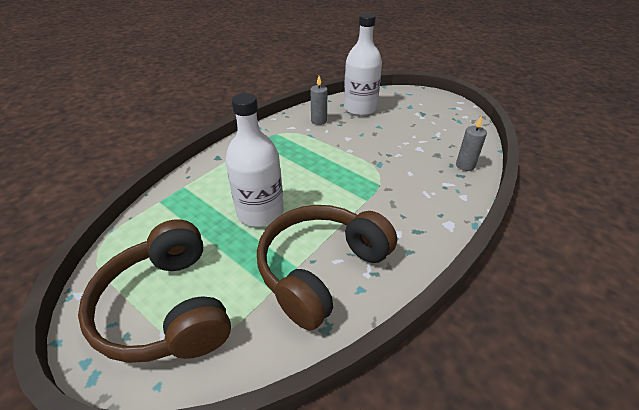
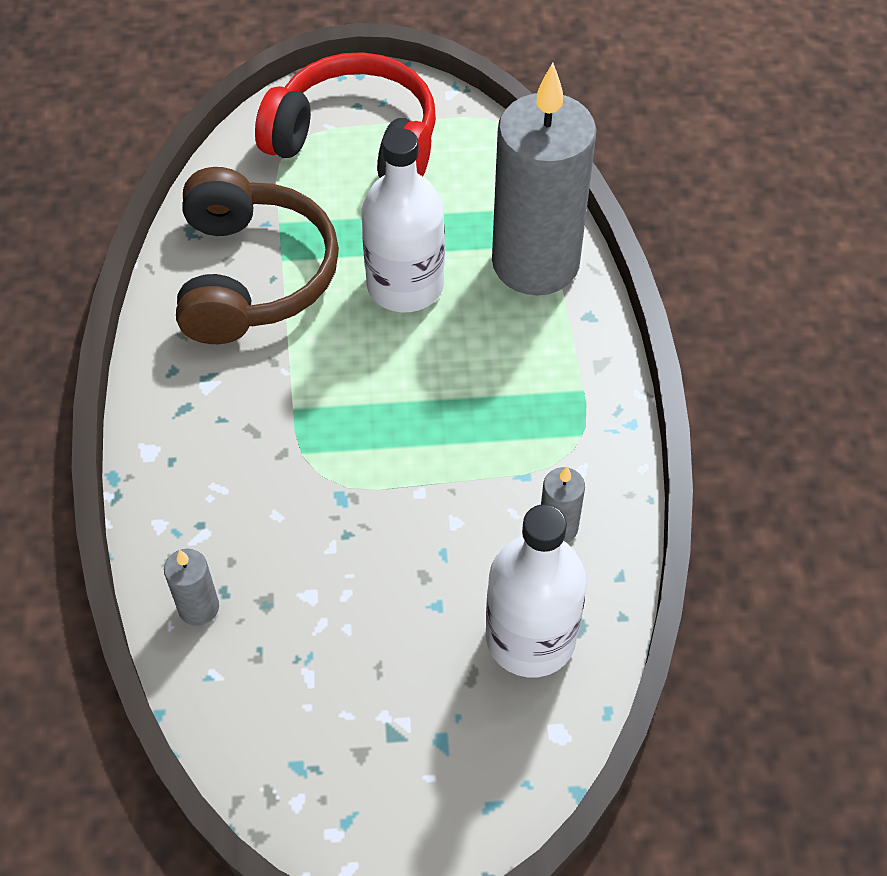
camera: 135 degrees right, 15 degrees up
(167, 307) = (356, 141): brown headphones -> red headphones
(201, 184) = (535, 263): none -> grey candle

